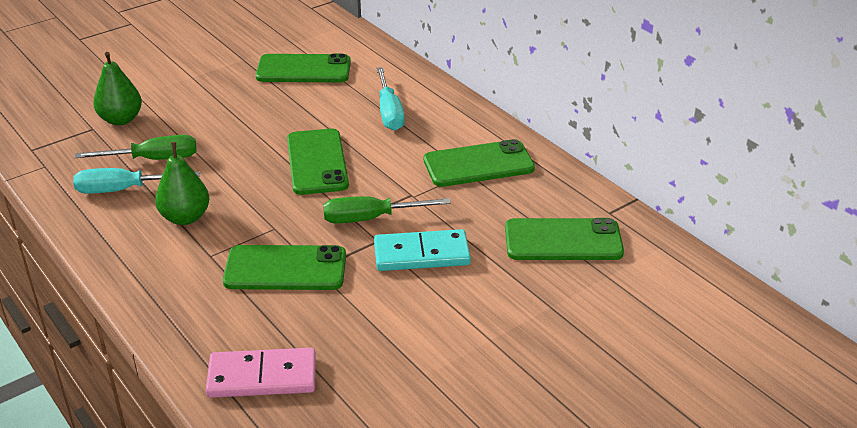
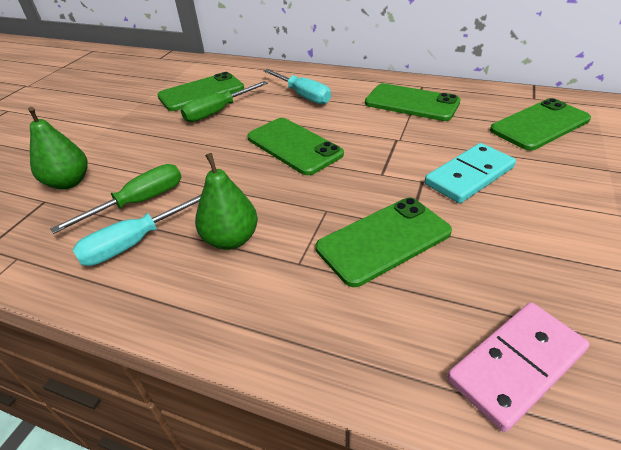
camera: 30 degrees left, 5 degrees up
(370, 218) = (393, 168): green screwdriver -> green screwdriver (218, 112)
(478, 164) = (411, 103): green phone -> green phone turned 75 degrees clockwise

